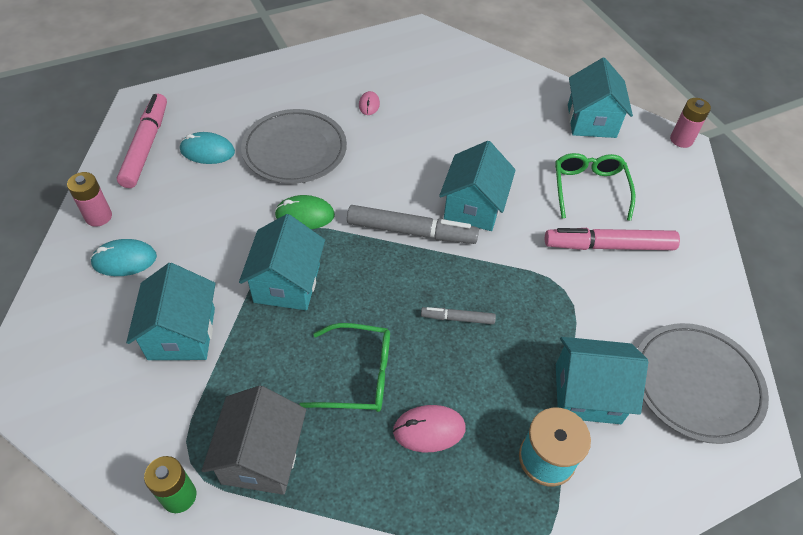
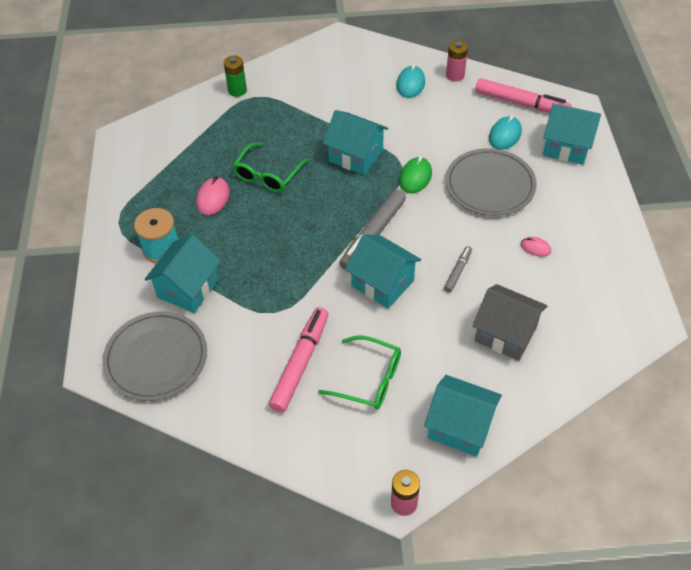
camera: 115 degrees right, 0 degrees up
(182, 333) = (339, 102): turquoise house -> turquoise house (566, 147)
(261, 456) = (240, 123): grey house -> grey house (505, 334)
(457, 318) = (282, 237): grey marker -> grey marker (458, 271)

